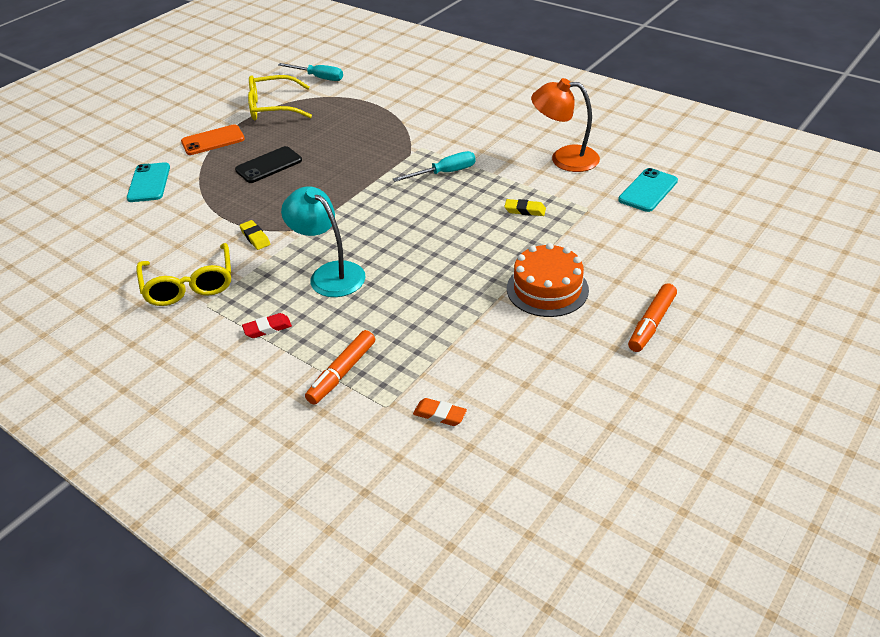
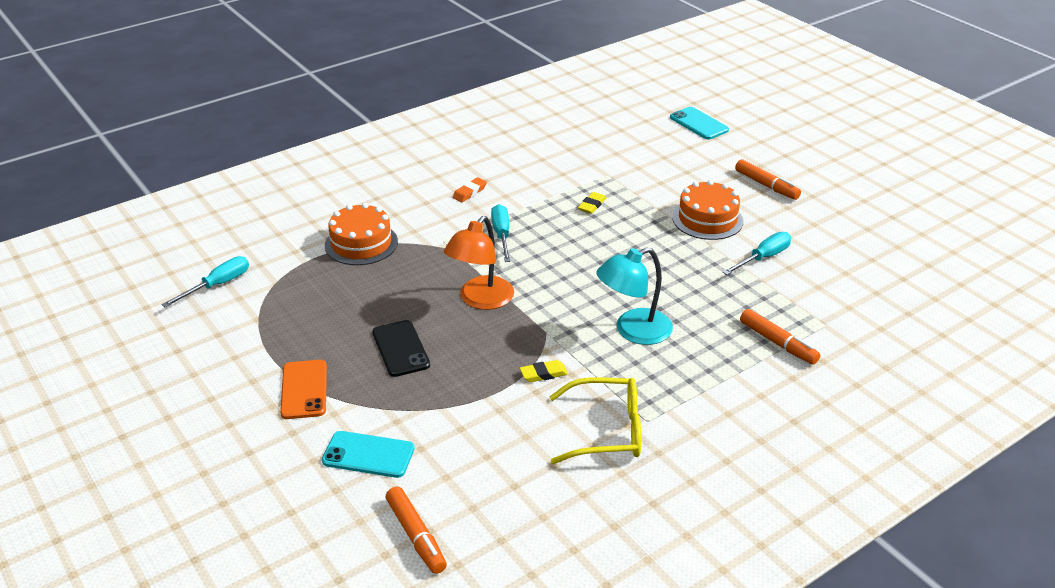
camera: 75 degrees left, 5 degrees down
(70, 222) = (416, 536): none -> orange marker
(267, 328) = (701, 381): red eraser -> none
(273, 107) = (262, 331): yellow glasses -> none
(396, 114) = (361, 243): none -> orange cake
(439, 415) = (840, 300): orange eraser -> orange eraser (469, 192)
(494, 341) = (763, 258): none -> turquoise screwdriver
(564, 158) = (523, 168): orange lamp -> orange lamp (480, 300)
(648, 190) = (598, 143): turquoise phone -> turquoise phone (699, 124)

